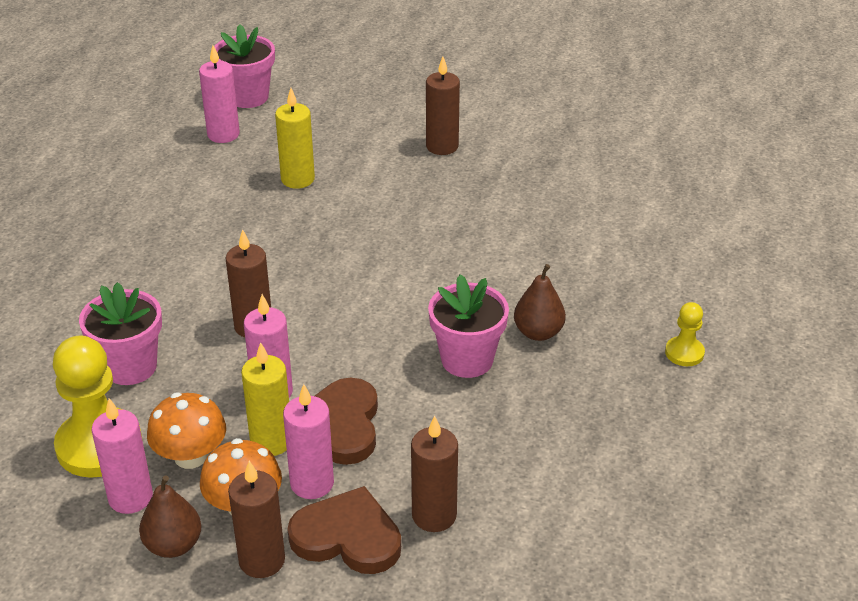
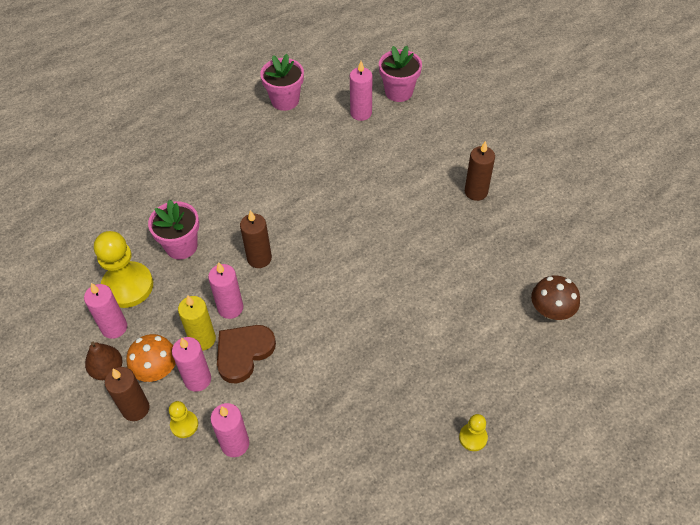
camera: 40 degrees right, 15 degrees up
(190, 456) = (160, 322): orange mushroom -> none
(297, 179) = (371, 169): yellow candle -> none
(347, 537) = (184, 425): brown heart -> yellow pawn
(434, 515) = (235, 444): brown candle -> pink candle
(467, 359) = (345, 355): pink flower pot -> pink flower pot (285, 100)
(538, 332) = (402, 364): brown pear -> none
(635, 208) = (551, 310): none -> brown mushroom

